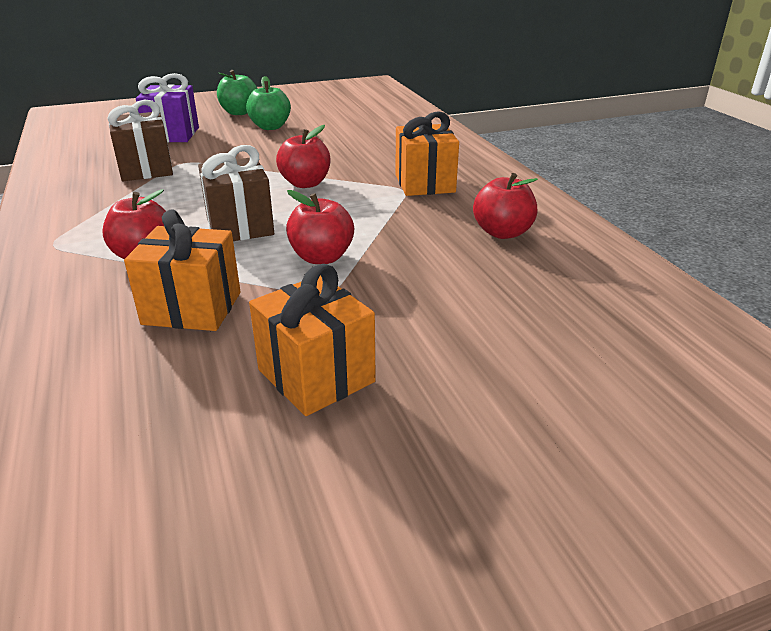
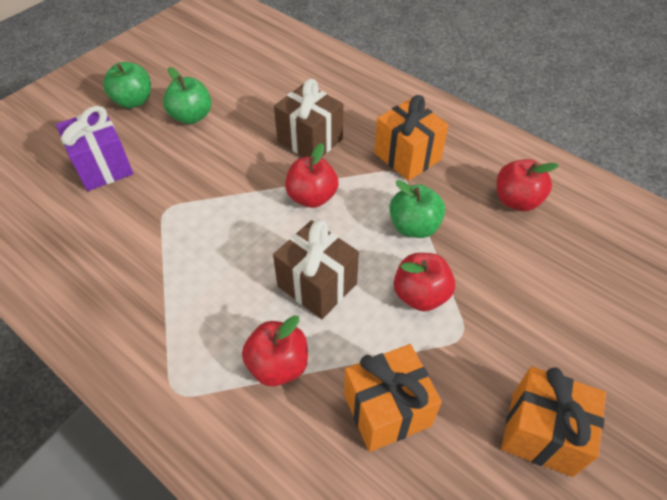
camera: 30 degrees left, 20 degrees up
(146, 169) = (139, 237): brown gift -> brown gift (310, 140)
(373, 220) = (414, 226): none -> green apple

